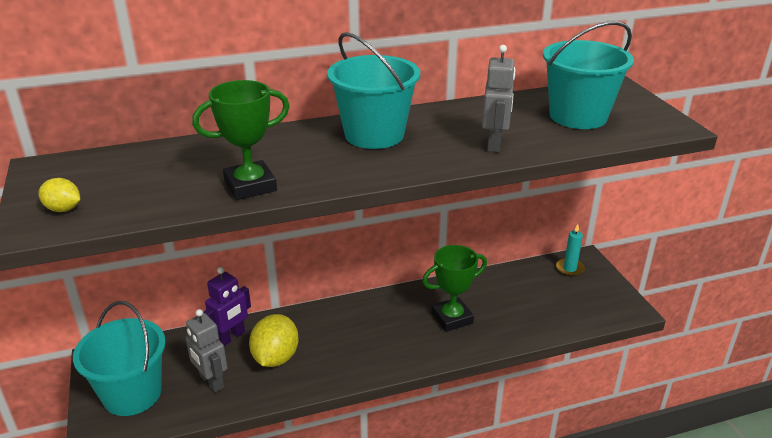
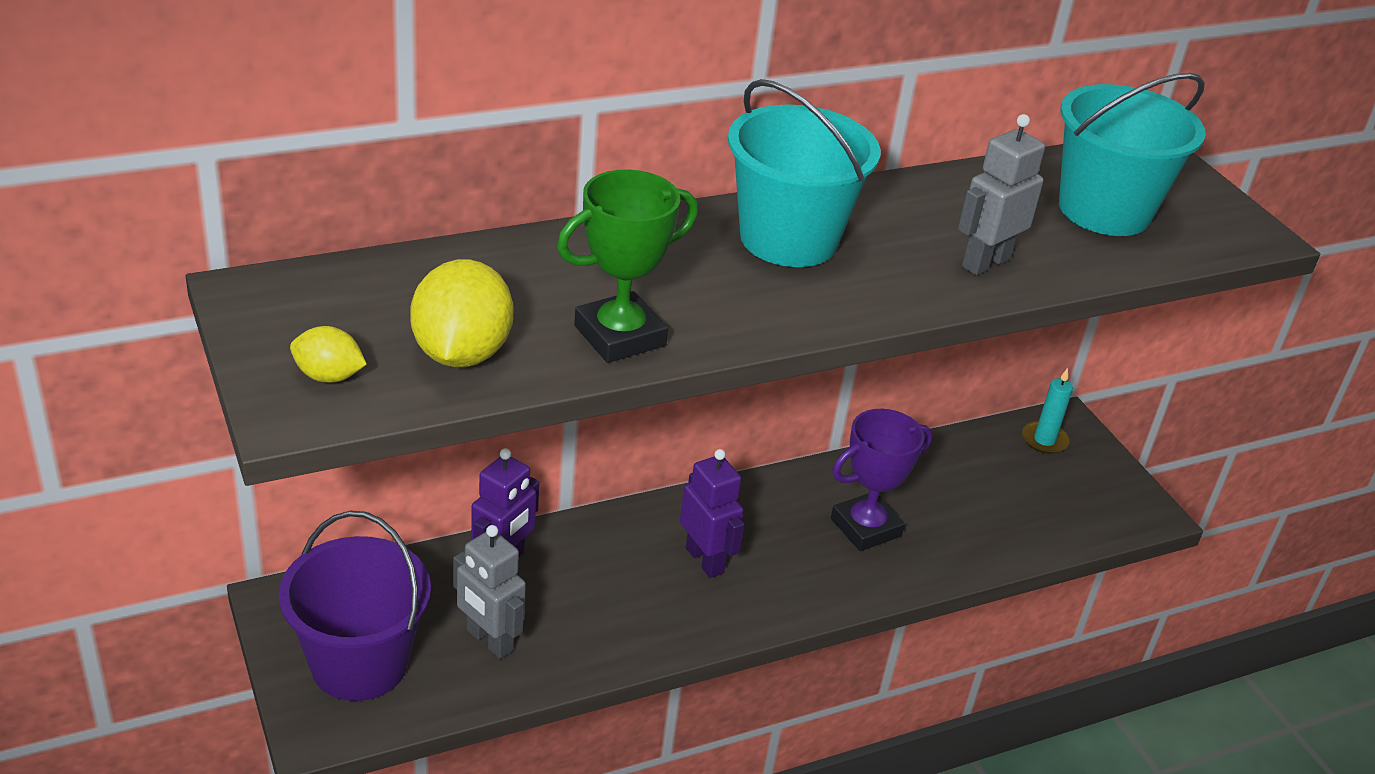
camera: 10 degrees left, 5 degrees up
(132, 394) = (359, 663): turquoise bucket -> purple bucket
(275, 358) = (587, 598): yellow lemon -> yellow lemon (461, 353)
(351, 336) = (705, 560): none -> purple robot
(452, 318) = (866, 527): green trophy -> purple trophy
(494, 144) = (985, 262): grey robot -> grey robot turned 135 degrees counterclockwise

